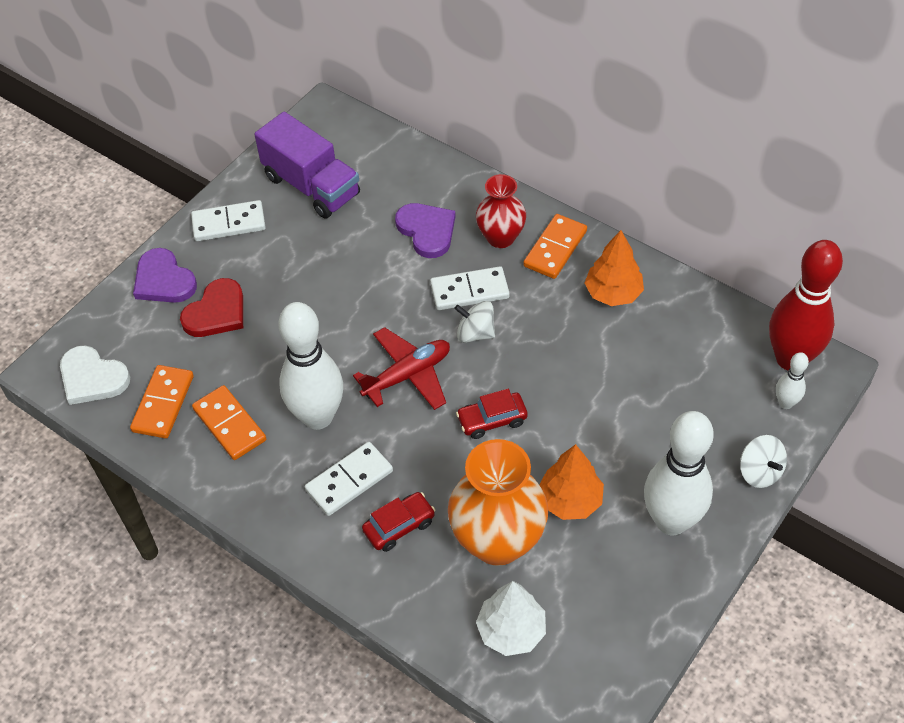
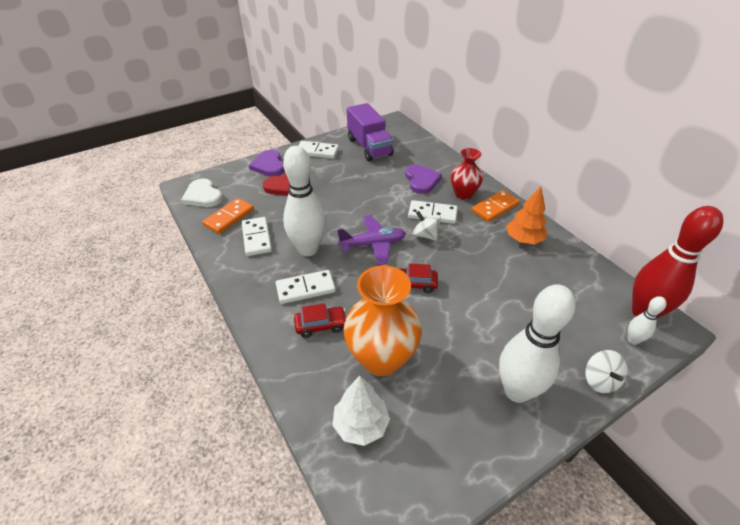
camera: 20 degrees right, 10 degrees down
(230, 424) = (257, 238): orange domino -> white domino
(407, 375) = (373, 244): red plane -> purple plane
(570, 500) = (445, 350): orange tree -> none

